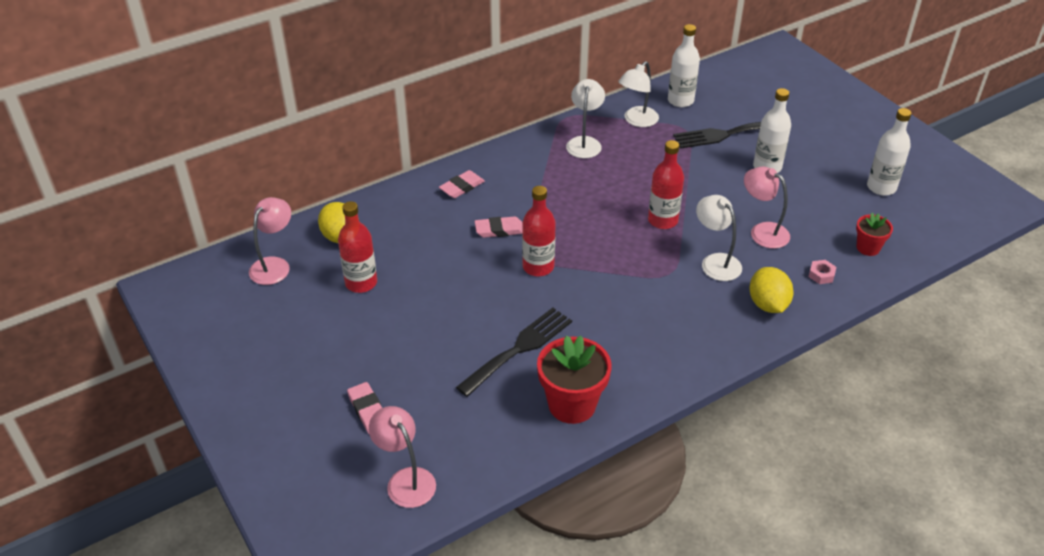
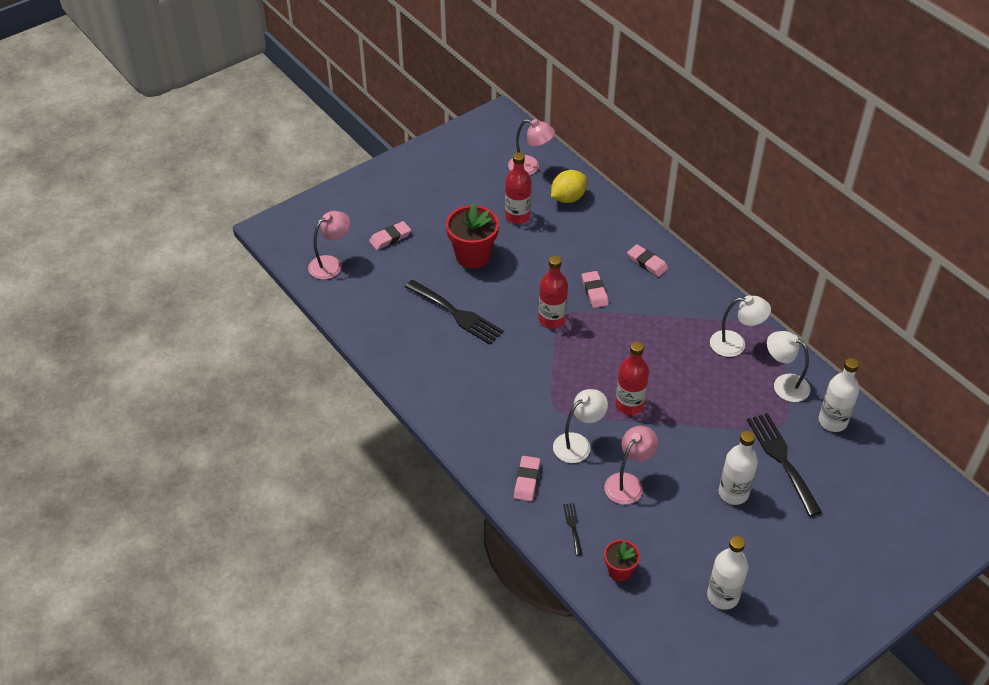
camera: 85 degrees right, 5 degrees up
(572, 404) = (401, 348): red flower pot -> red flower pot (473, 256)
(767, 304) = (527, 480): yellow lemon -> pink eraser
(821, 275) = (573, 526): pink nut -> black fork

